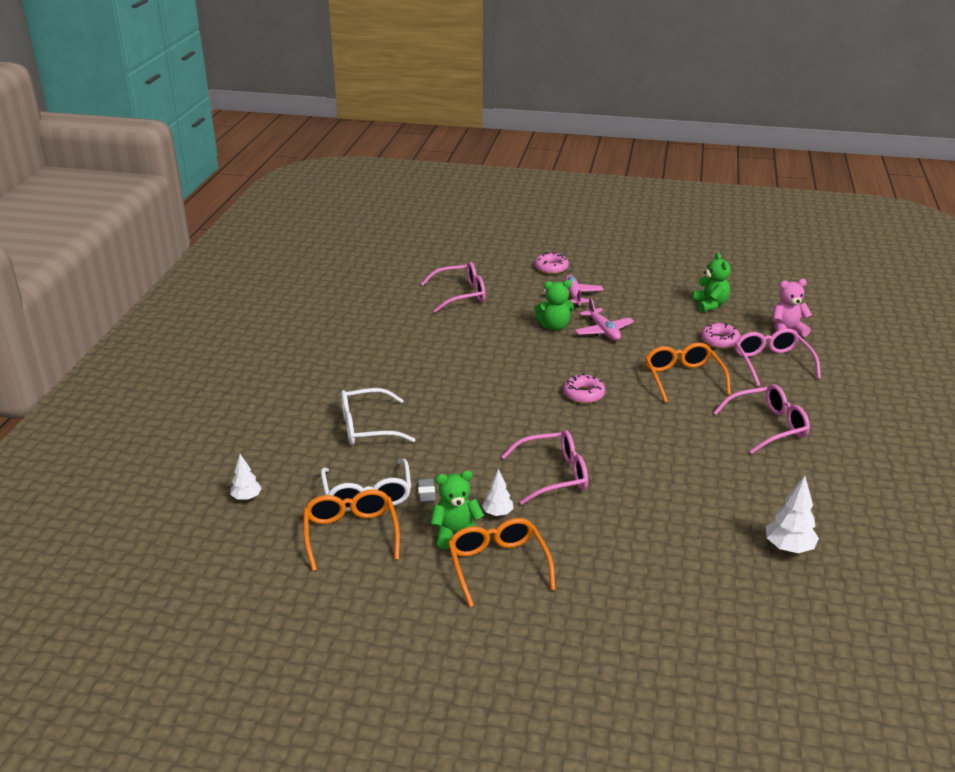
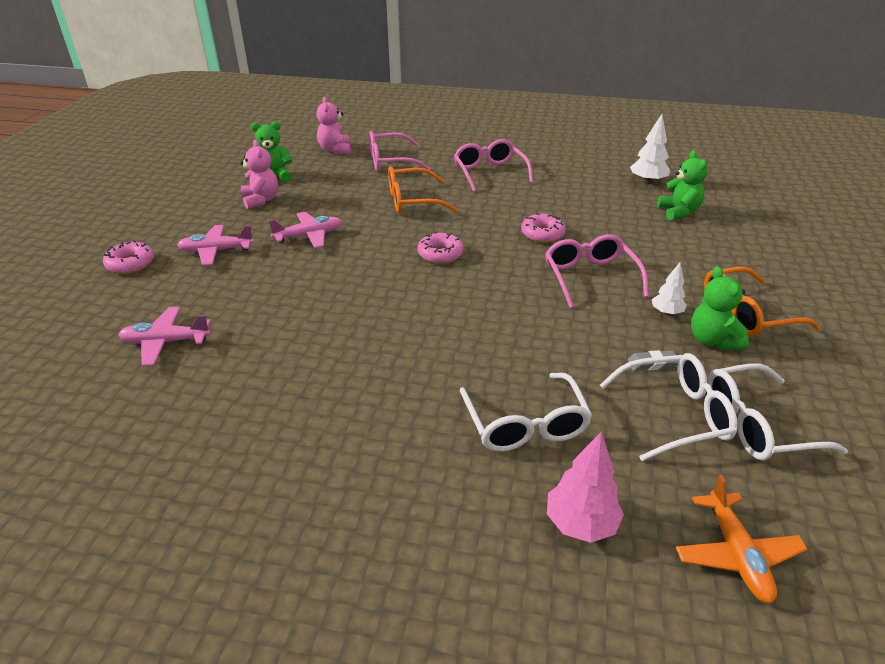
camera: 90 degrees left, 5 degrees up
(247, 497) = (736, 554): white tree -> orange plane
(283, 442) = (580, 523): none -> pink tree
(351, 534) = (757, 424): orange glasses -> white glasses
(460, 295) = (166, 342): pink glasses -> pink plane
(554, 326) = (288, 266): green teddy bear -> green teddy bear (678, 212)
(662, 304) = (261, 200): none -> pink teddy bear
(720, 341) = (346, 179): pink donut -> pink donut (542, 234)

